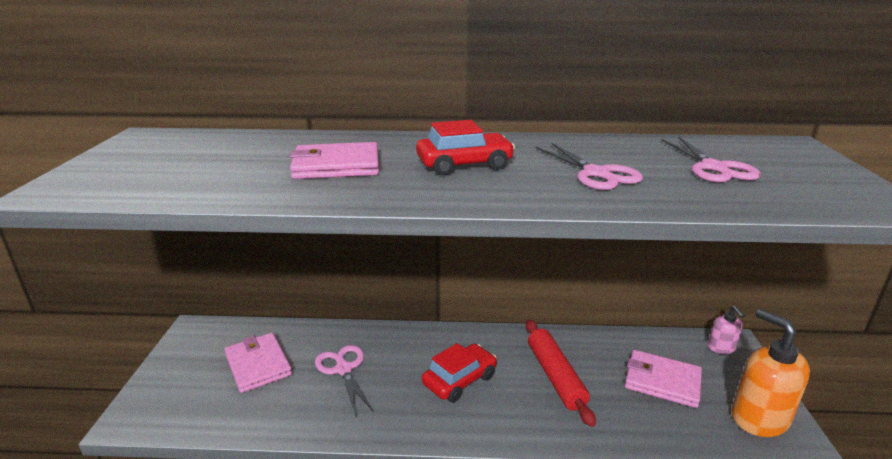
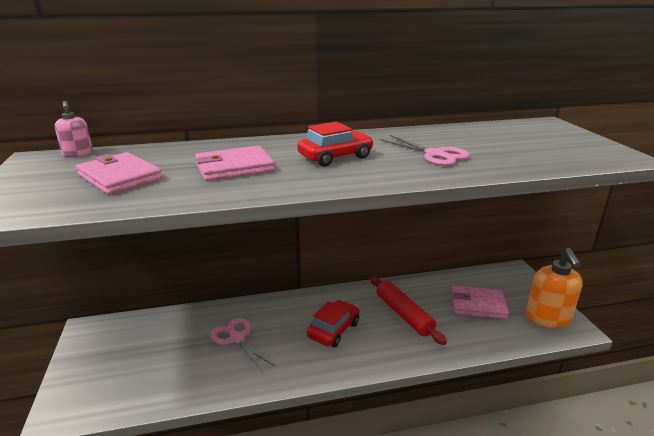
camera: 15 degrees left, 0 degrees up
(258, 365) = (161, 348): pink wallet -> pink wallet (120, 177)
(714, 168) = (509, 143): pink scissors -> none
(721, 348) = (509, 275): pink soap dispenser -> pink soap dispenser (78, 153)
(759, 418) = (548, 318): orange soap dispenser -> orange soap dispenser turned 135 degrees counterclockwise

